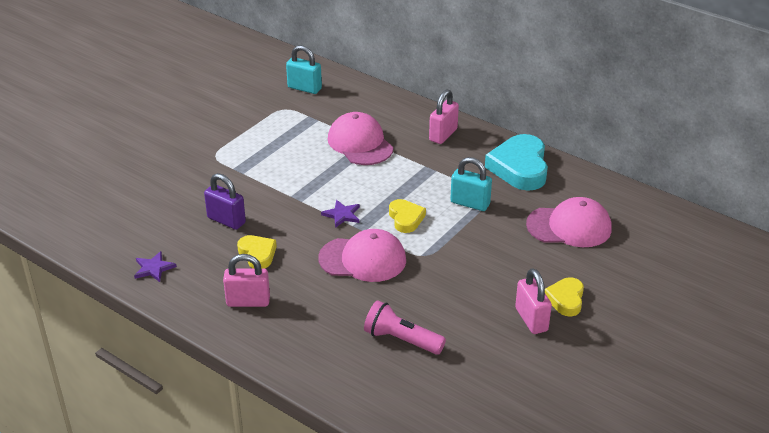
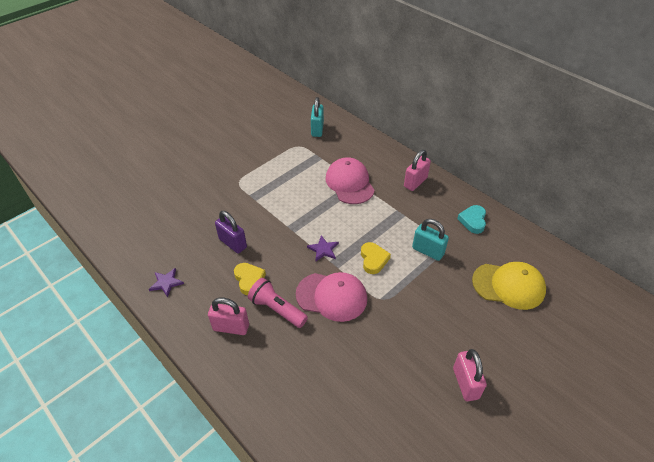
camera: 10 degrees right, 10 degrees up
(304, 88) = (317, 129): turquoise padlock -> turquoise padlock turned 60 degrees clockwise
(401, 340) = (349, 388): pink flashlight -> pink flashlight (277, 309)
(519, 168) = (473, 221): turquoise heart -> turquoise heart, size x0.55
(565, 299) = (498, 365): yellow heart -> none
(569, 226) = (508, 285): pink cap -> yellow cap

